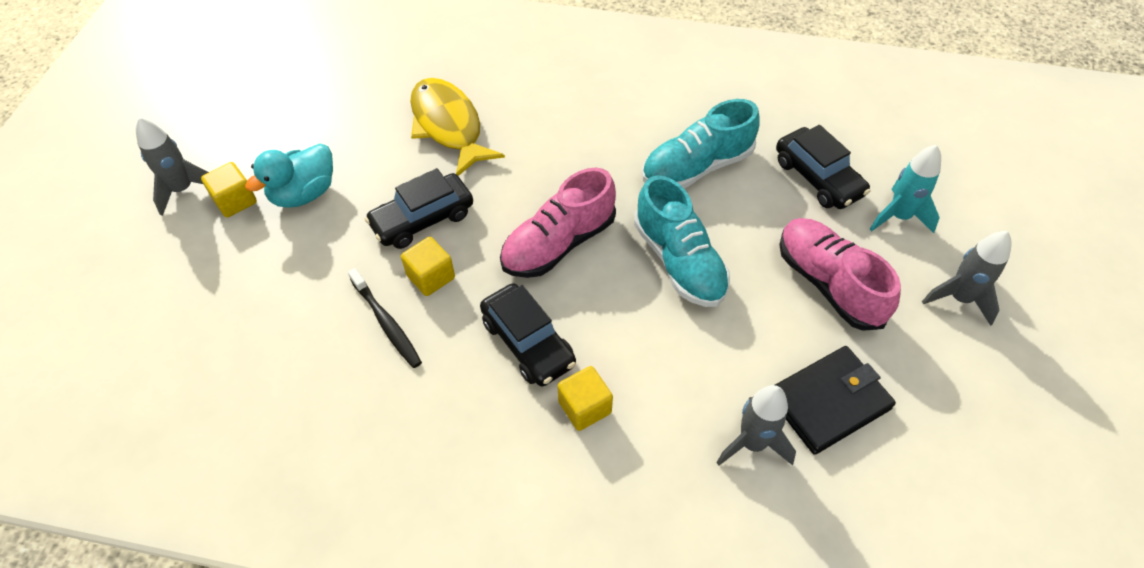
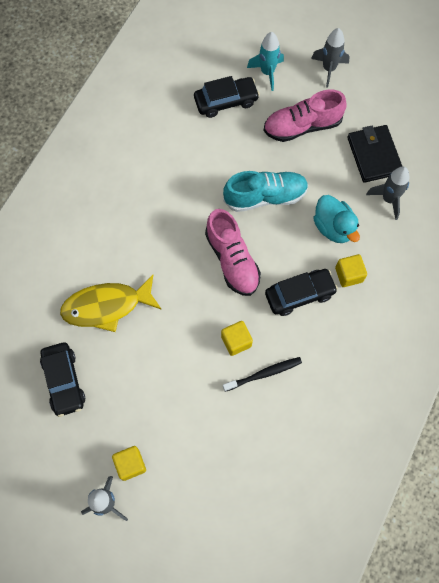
camera: 75 degrees left, 15 degrees up
(304, 193) = (139, 415): turquoise duck -> turquoise duck (333, 227)
(422, 219) = (187, 338): black car -> black car (64, 381)
(696, 167) = (196, 163): turquoise shoe -> none

